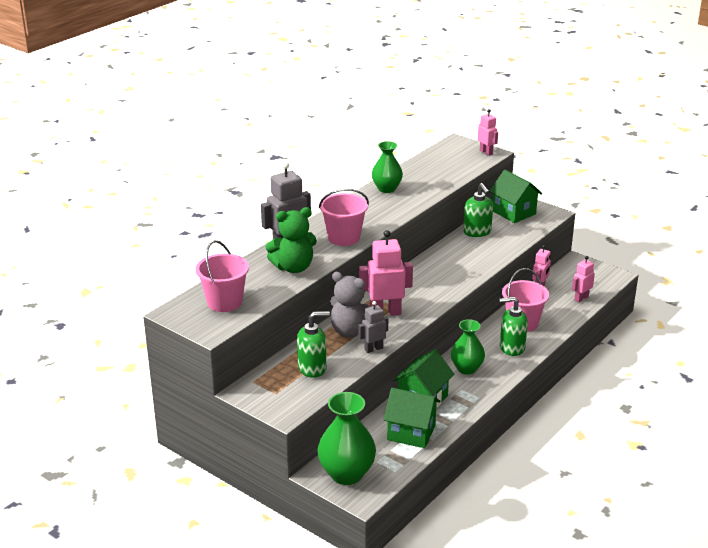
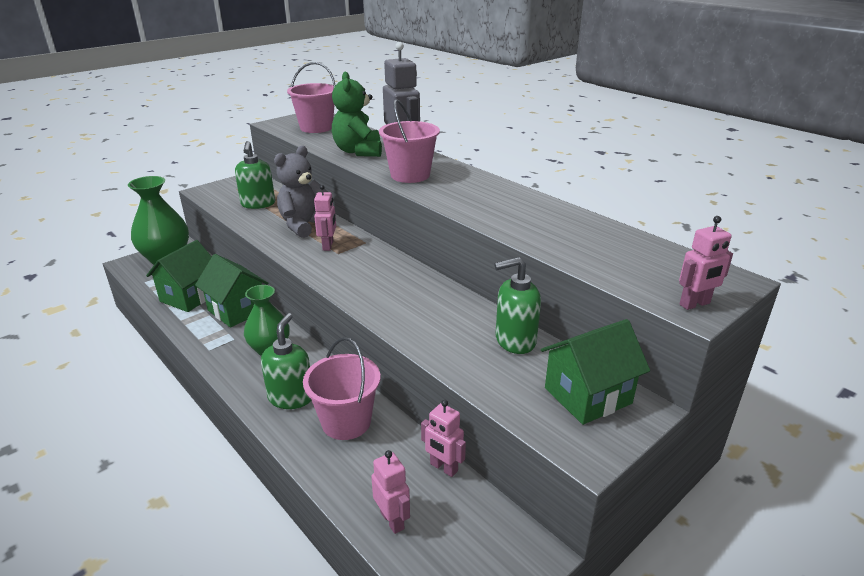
camera: 100 degrees right, 0 degrees up
(373, 349) = (265, 233): grey robot -> none
(385, 313) = (328, 246): pink robot -> pink robot, size x0.58
(386, 189) = (538, 207): green vase -> none

